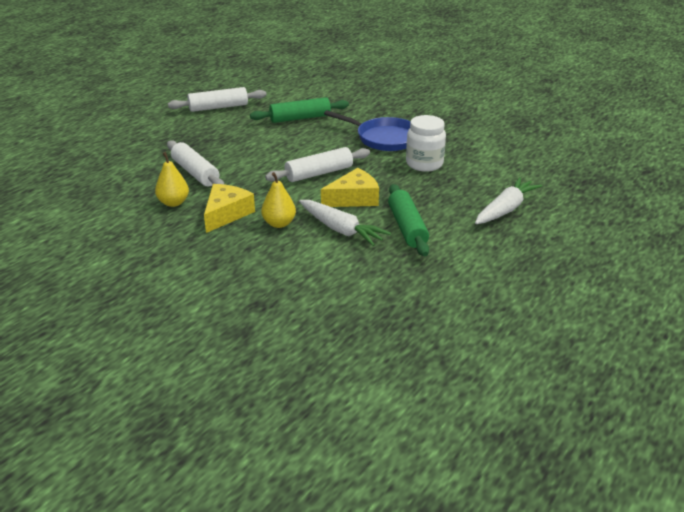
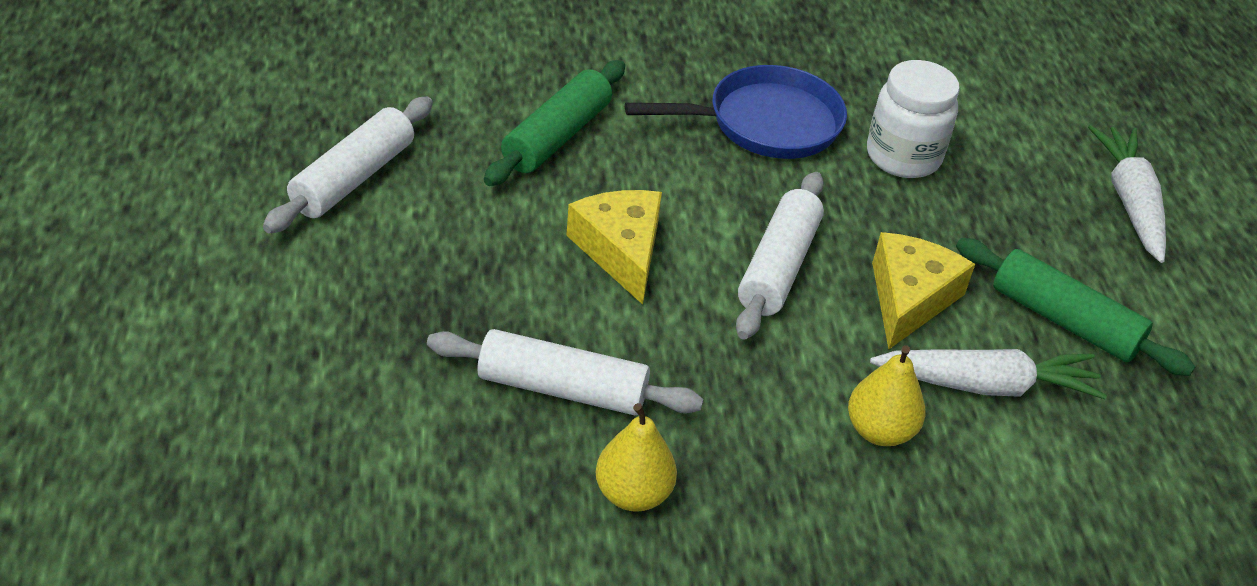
camera: 45 degrees left, 10 degrees up
(226, 214) = (765, 463): yellow cheese -> yellow cheese (621, 250)

